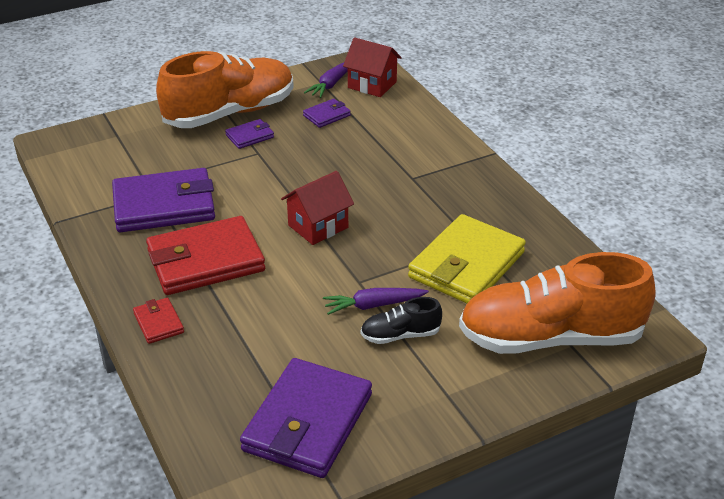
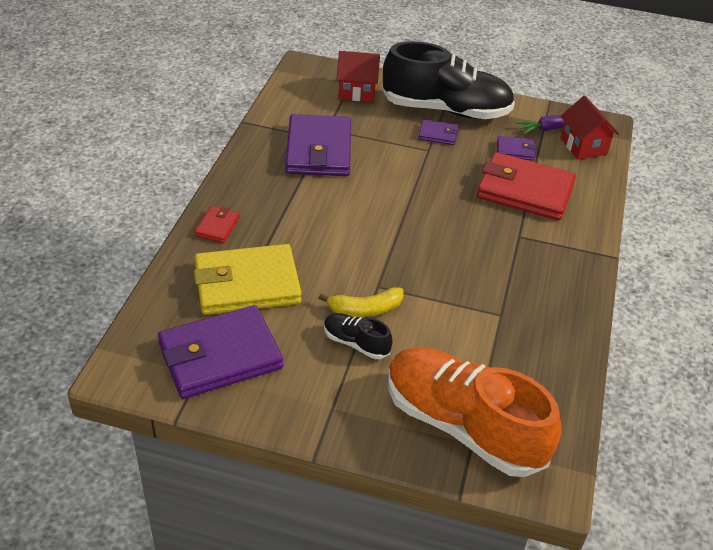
camera: 40 degrees right, 5 degrees up
(164, 205) = (319, 150): purple wallet -> purple wallet turned 60 degrees clockwise
(206, 261) = (297, 205): red wallet -> red wallet (525, 191)
(230, 113) = (446, 110): orange shoe -> black shoe
(318, 226) = (401, 228): red house -> red house (357, 91)
(373, 305) = (365, 309): purple carrot -> yellow banana
(467, 265) = (472, 327): yellow wallet -> yellow wallet (247, 284)

